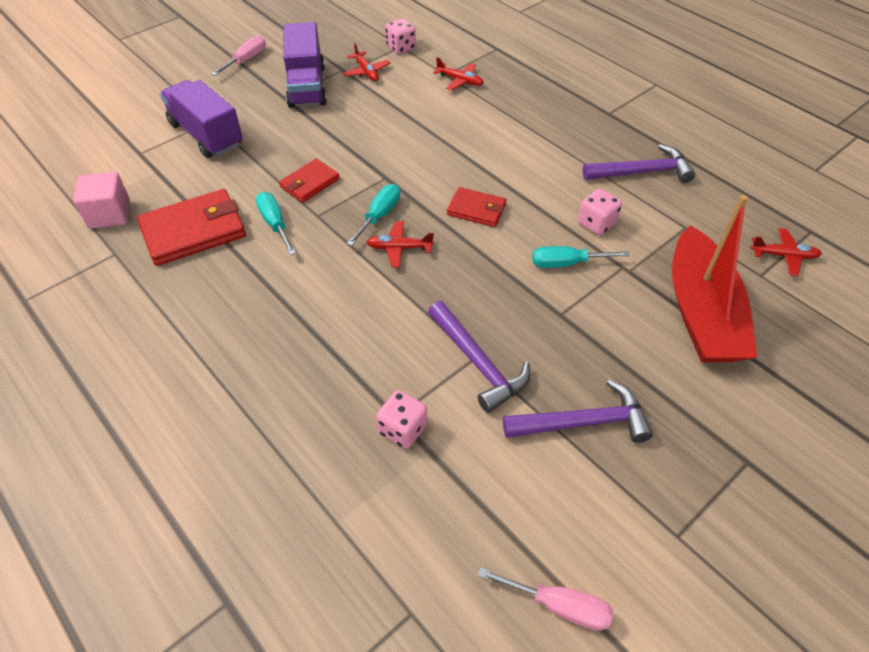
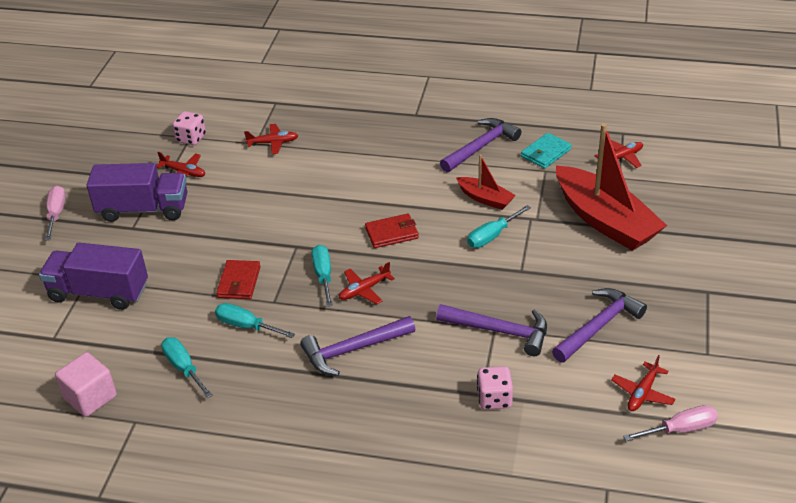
camera: 35 degrees left, 10 degrees down
(194, 231) = (184, 368): red wallet -> turquoise screwdriver
(306, 86) = (143, 209): purple truck -> purple truck turned 45 degrees counterclockwise
(333, 298) = (353, 350): none -> purple hammer
(557, 530) = (642, 393): none -> red plane
(596, 223) = (485, 199): pink dice -> red boat
(703, 210) = (545, 153): none -> turquoise wallet

